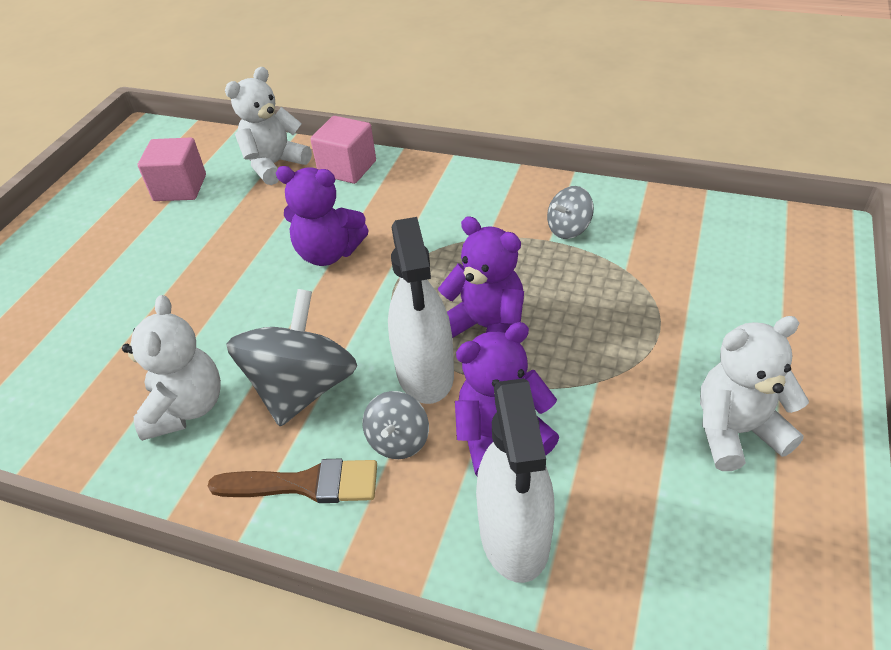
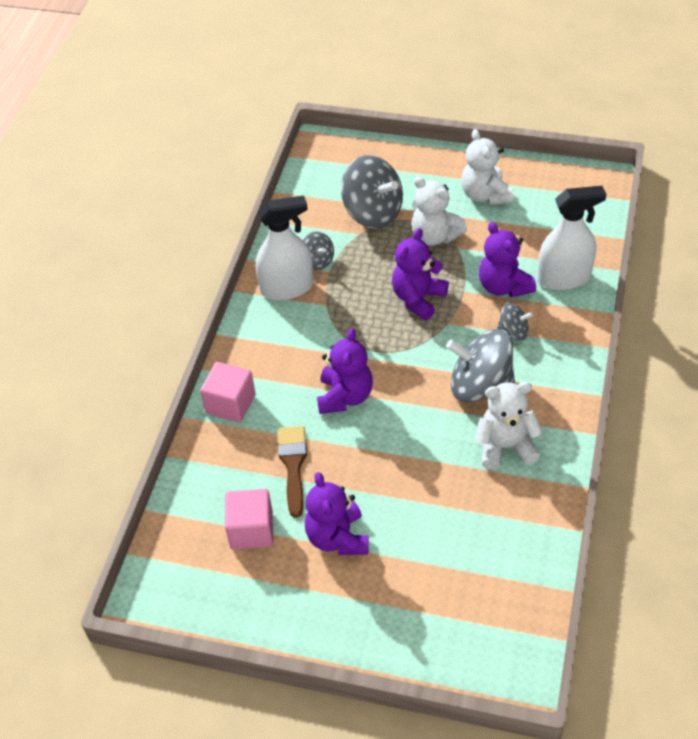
camera: 95 degrees left, 5 degrees up
(136, 247) = (337, 538): none -> purple teddy bear
(274, 165) = (220, 461): white teddy bear -> white teddy bear (435, 236)
(305, 484) = (551, 370): brown brush -> brown brush (293, 465)
(425, 372) = (459, 325): white spray bottle -> white spray bottle (287, 287)
(672, 284) = (373, 213): none -> grey spinning top

